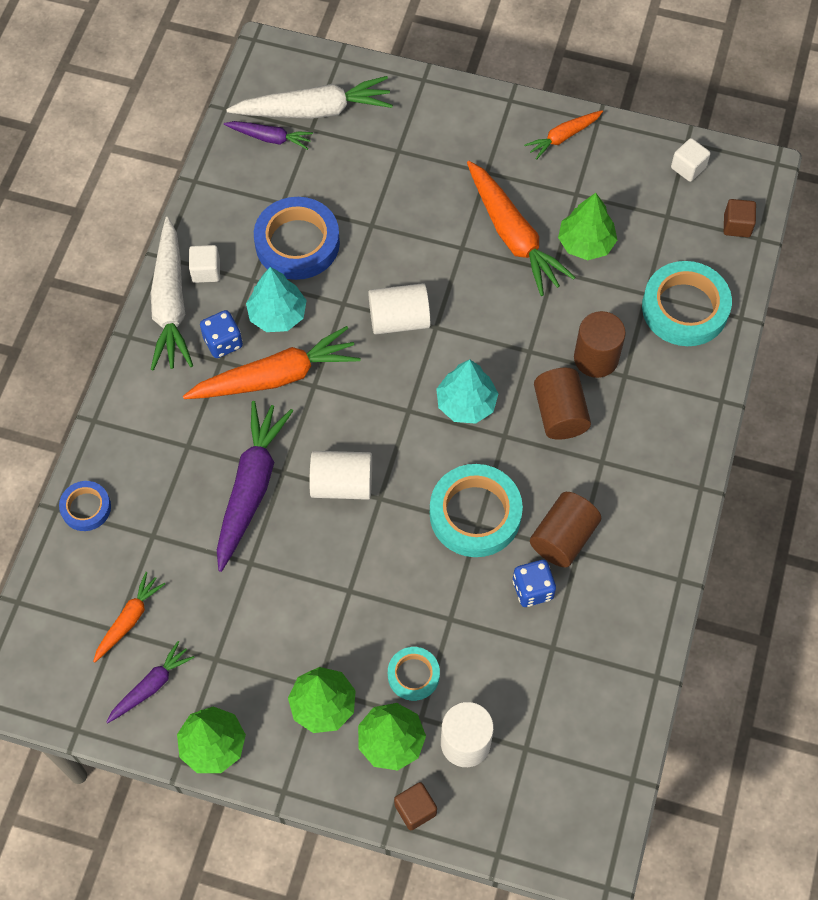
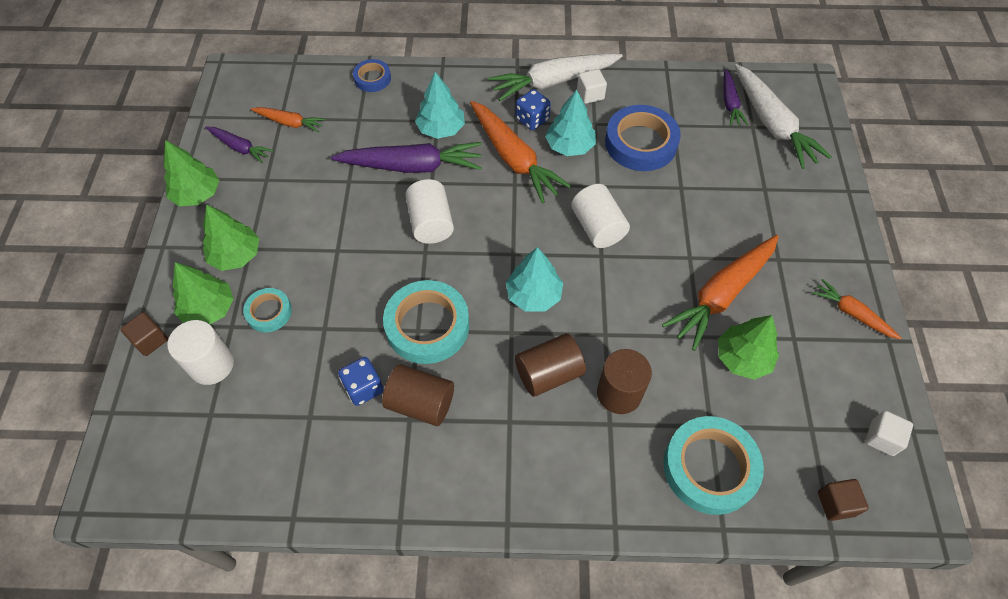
camera: 75 degrees right, 5 degrees down
(203, 444) = (441, 129): none -> turquoise tree

